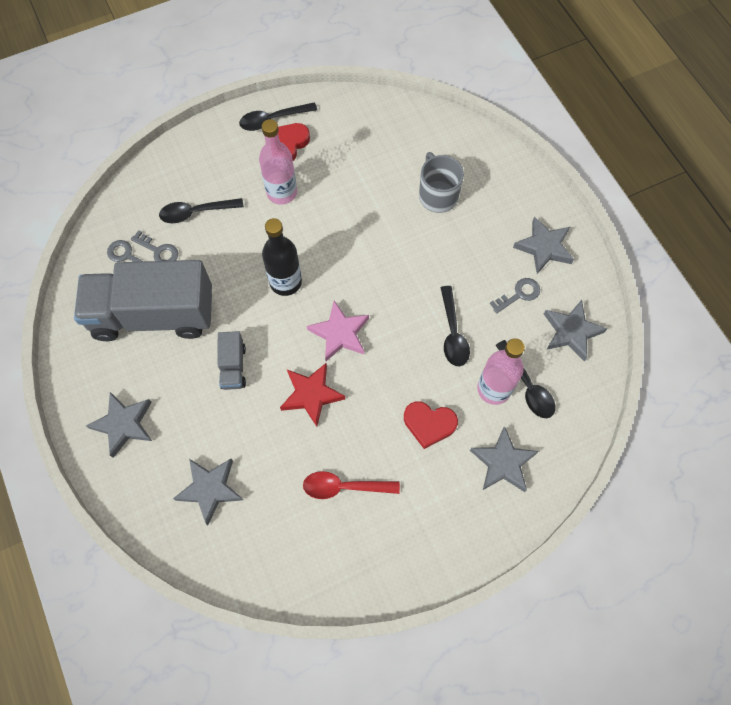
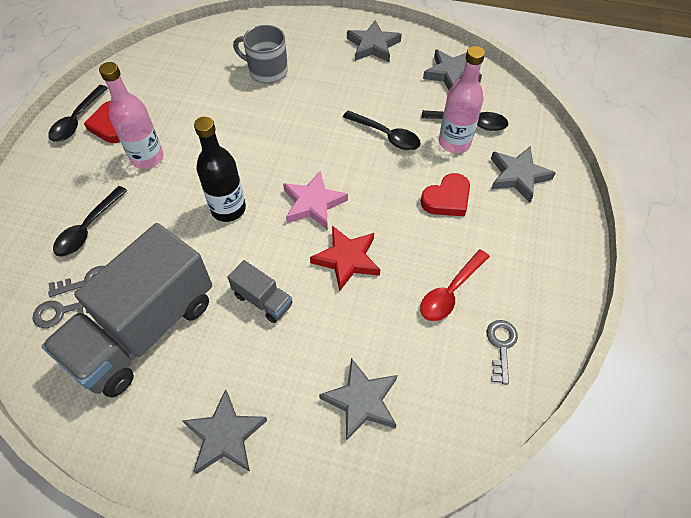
camera: 50 degrees left, 10 degrees down
(519, 294) = (394, 81): grey key -> grey key (501, 346)

